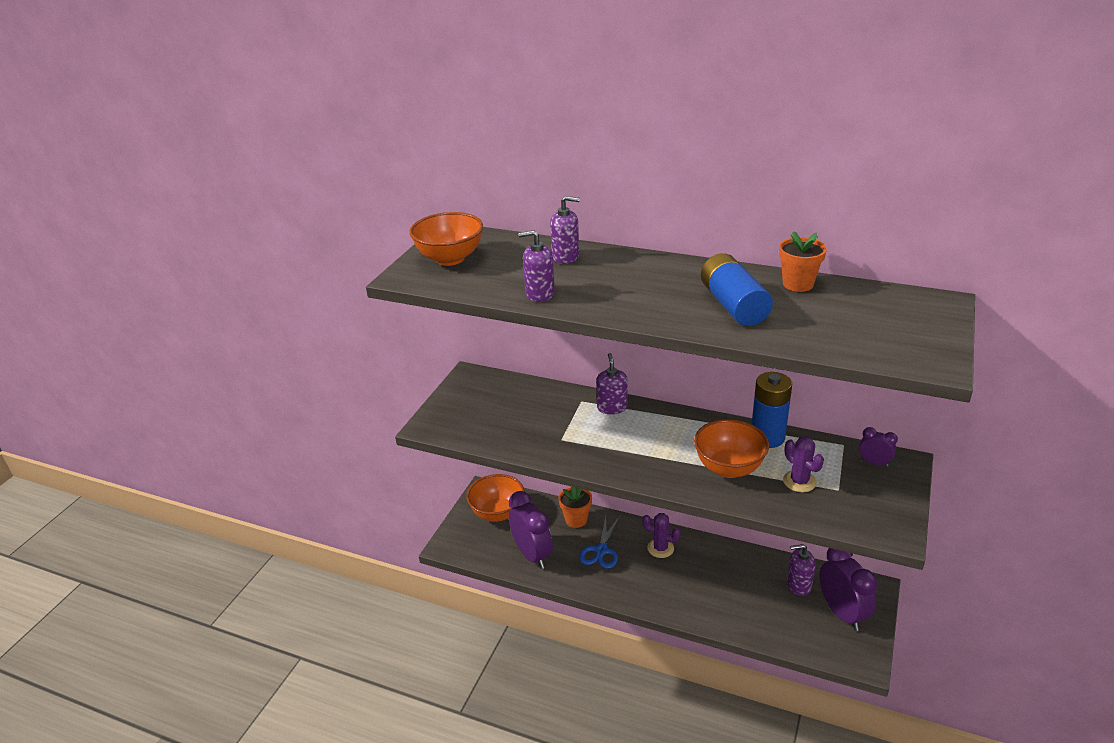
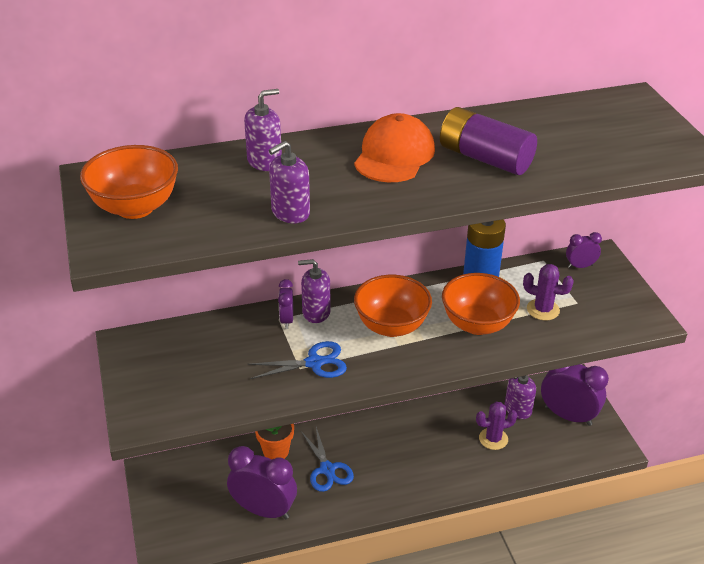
camera: 40 degrees left, 5 degrees up
(497, 513) = (188, 487): orange bowl -> orange bowl (391, 326)
(575, 440) = (314, 363): none -> blue scissors
(586, 404) = (286, 320): none -> purple clock
(612, 407) = (316, 312): purple soap dispenser -> purple soap dispenser turned 45 degrees counterclockwise
(660, 548) = (379, 438): purple cactus -> purple cactus (493, 439)
(664, 281) = (394, 155): none -> orange cap
(733, 305) = (485, 158): blue battery -> purple battery
(798, 284) = (511, 118): orange flower pot -> none

